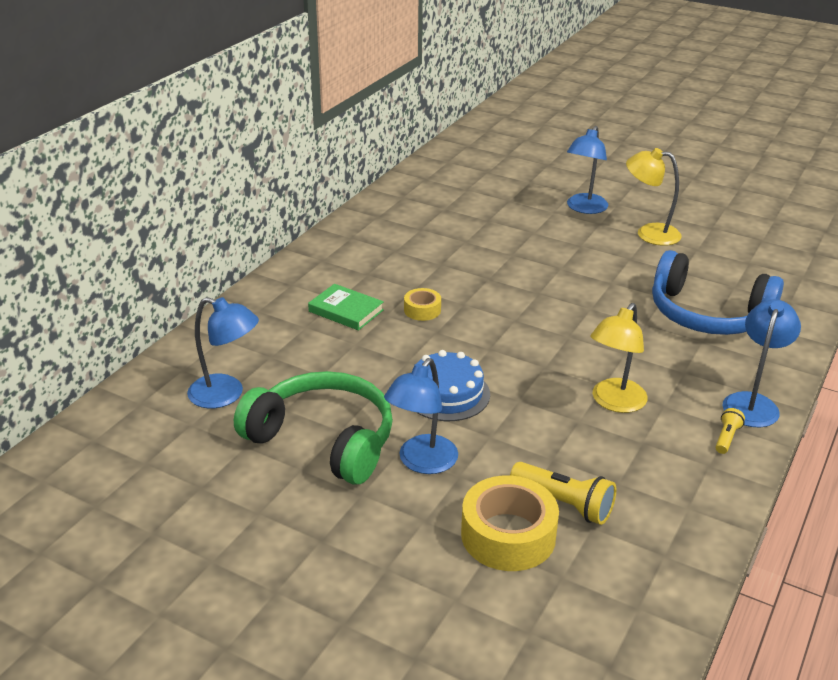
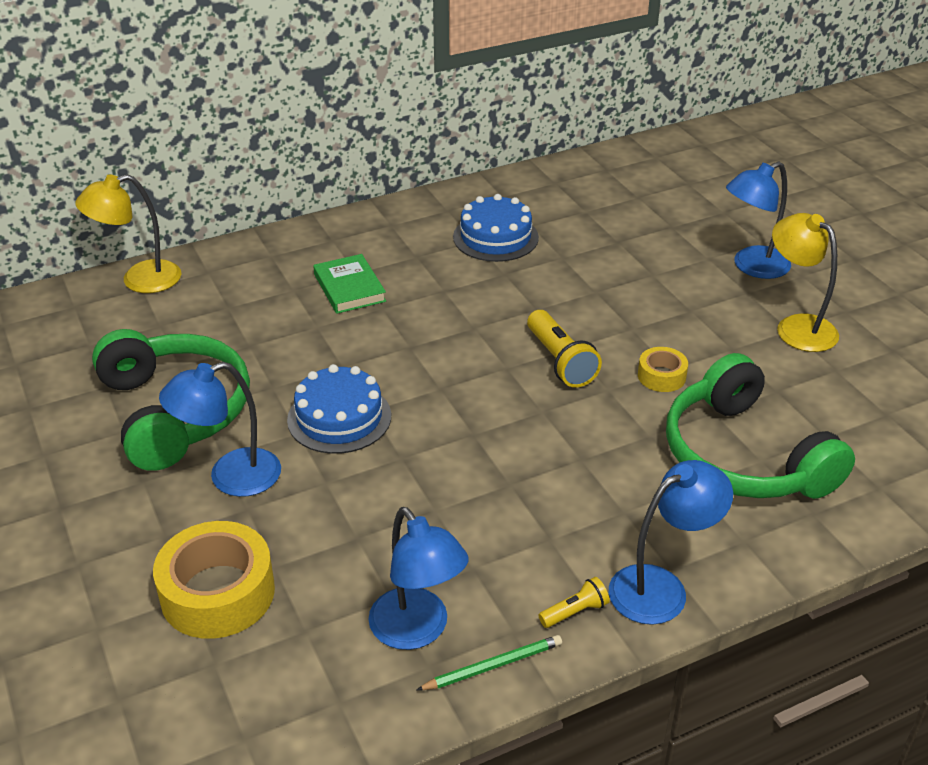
camera: 35 degrees right, 5 degrees up
(226, 395) = (148, 329): blue lamp -> blue lamp (417, 631)
(406, 244) = (495, 237): none -> blue cake
(422, 310) = (423, 317): yellow tape -> yellow tape (661, 376)
(564, 504) = (308, 590): yellow flashlight -> yellow flashlight (560, 361)
(614, 402) = (498, 508): yellow lamp -> yellow lamp (139, 280)
(707, 315) = (743, 456): blue headphones -> green headphones
(721, 489) = (493, 666): none -> green pencil

